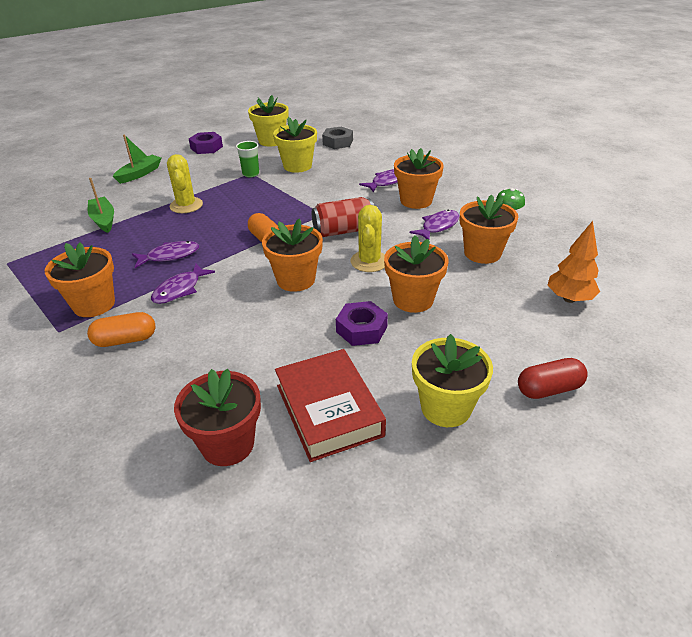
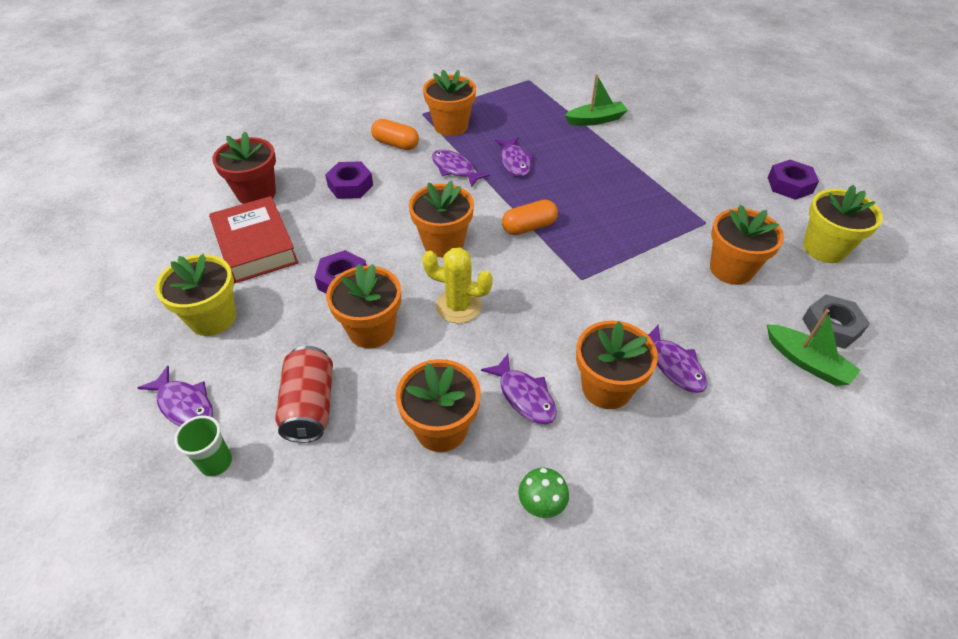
camera: 100 degrees right, 10 degrees up
(125, 340) = (396, 144): orange capsule -> orange capsule turned 60 degrees counterclockwise
(140, 174) = (704, 136): green boat -> green boat (807, 362)
(186, 205) = (620, 170): yellow cactus -> none
(209, 359) = (350, 186): none -> purple nut
(251, 174) = (704, 222): green cup -> green cup (216, 462)
(297, 166) = (731, 269): yellow flower pot -> orange flower pot
(329, 410) = (256, 246): red book -> red book turned 75 degrees clockwise
(343, 231) = (534, 293): red can -> red can (310, 406)
(549, 389) = (184, 405): red capsule -> purple fish
(569, 299) = (304, 494): orange tree -> none

